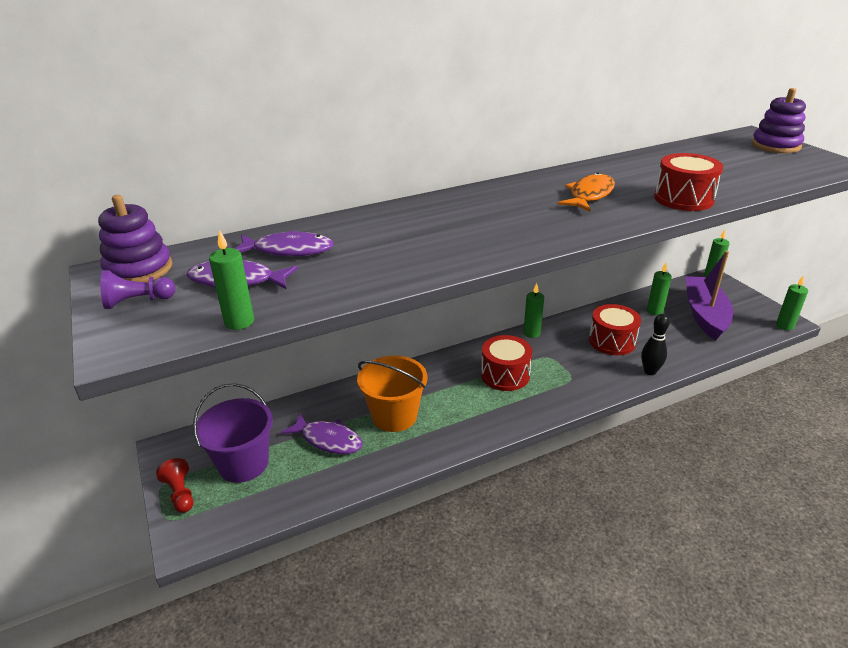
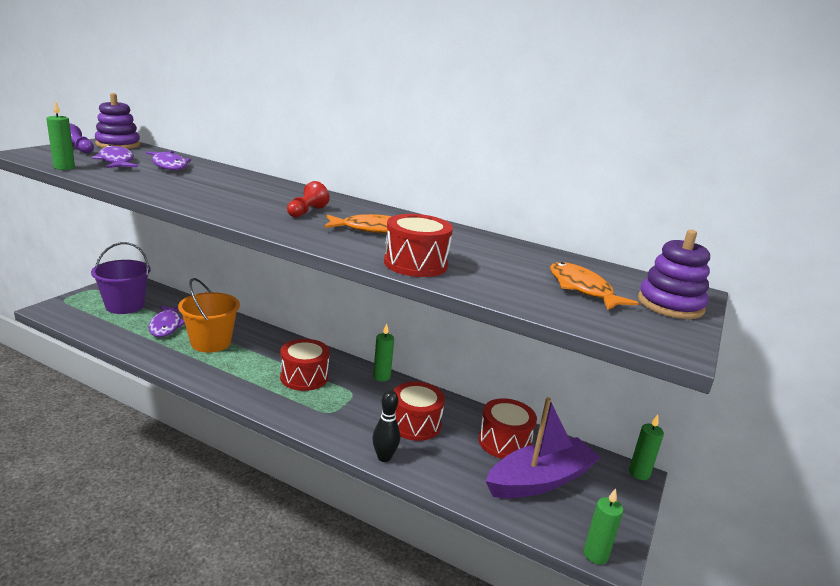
camera: 50 degrees right, 10 degrees down
(180, 493) = (87, 296): red pawn -> red pawn (306, 212)
(654, 311) = (504, 442): green candle -> red drum
(745, 160) = (582, 289): none -> orange fish

